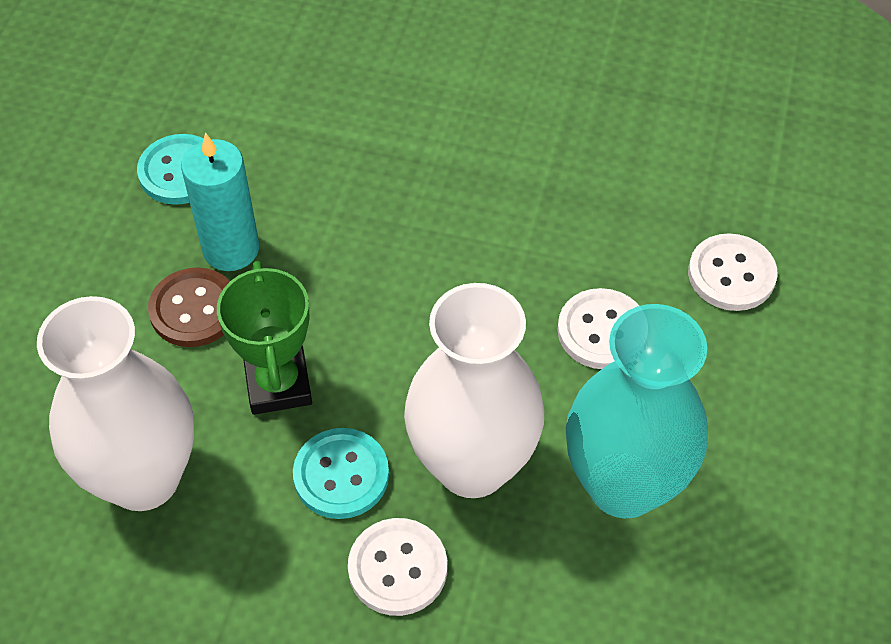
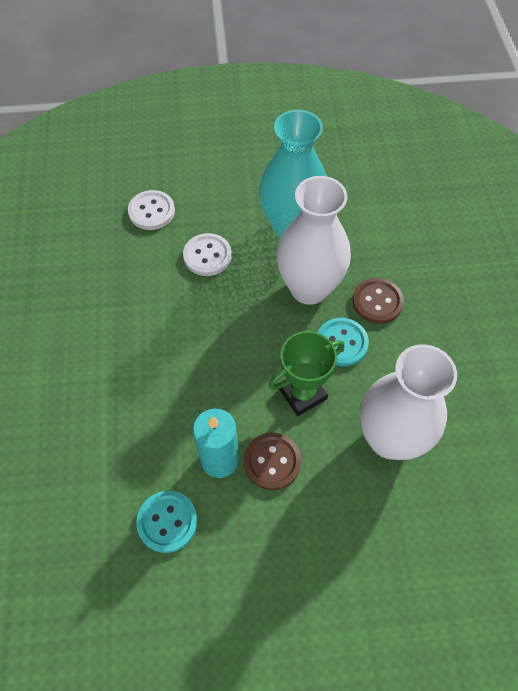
camera: 110 degrees left, 5 degrees up
(397, 568) = (377, 302): white button -> brown button

